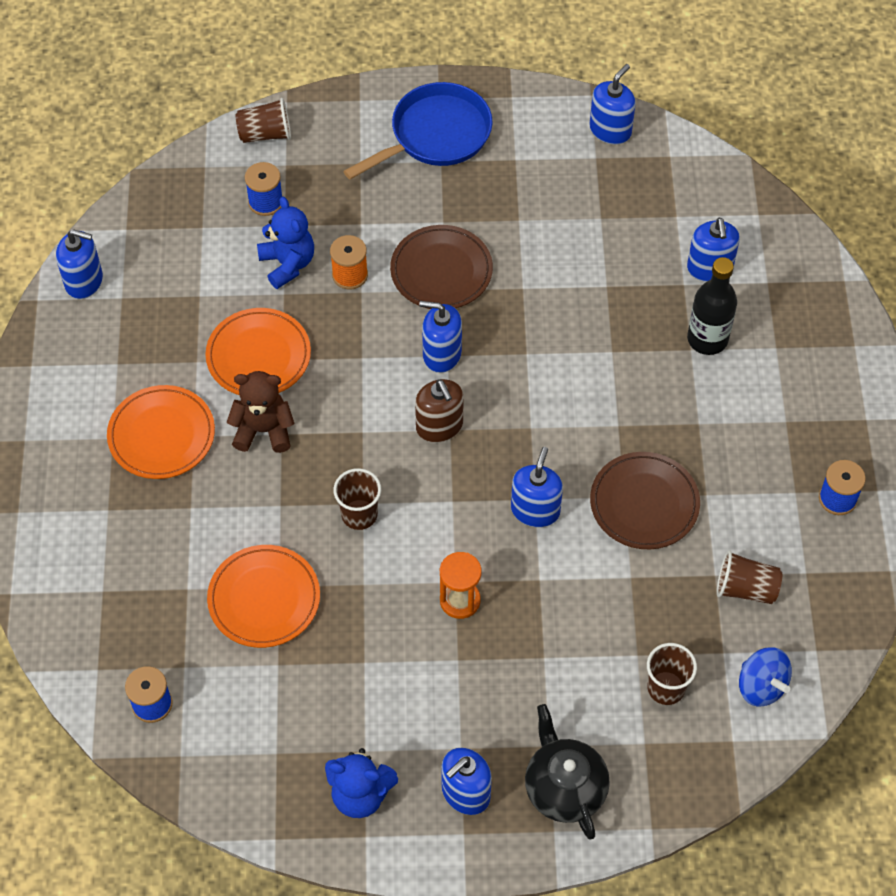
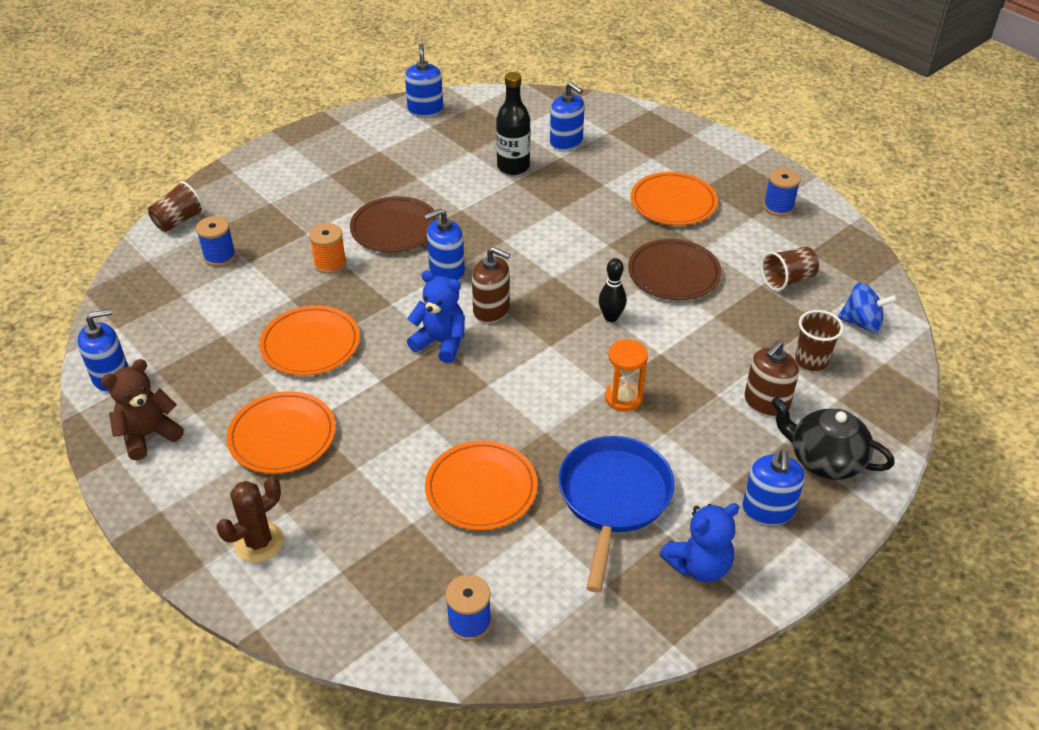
camera: 40 degrees left, 15 degrees down
(68, 521) = (259, 542): none -> brown cactus
(263, 430) = (363, 385): brown teddy bear -> brown teddy bear (148, 435)
(288, 264) = (275, 281): blue teddy bear -> blue teddy bear (441, 343)
(359, 514) = (493, 392): brown cup -> none
(435, 135) = (309, 164): blue pan -> blue pan (613, 499)
(535, 510) = (611, 317): blue soap dispenser -> black bowling pin
(576, 697) = (766, 402): none -> brown soap dispenser
(707, 339) = (607, 174): black bottle -> black bottle (513, 167)
(735, 419) = (673, 203): none -> orange plate

